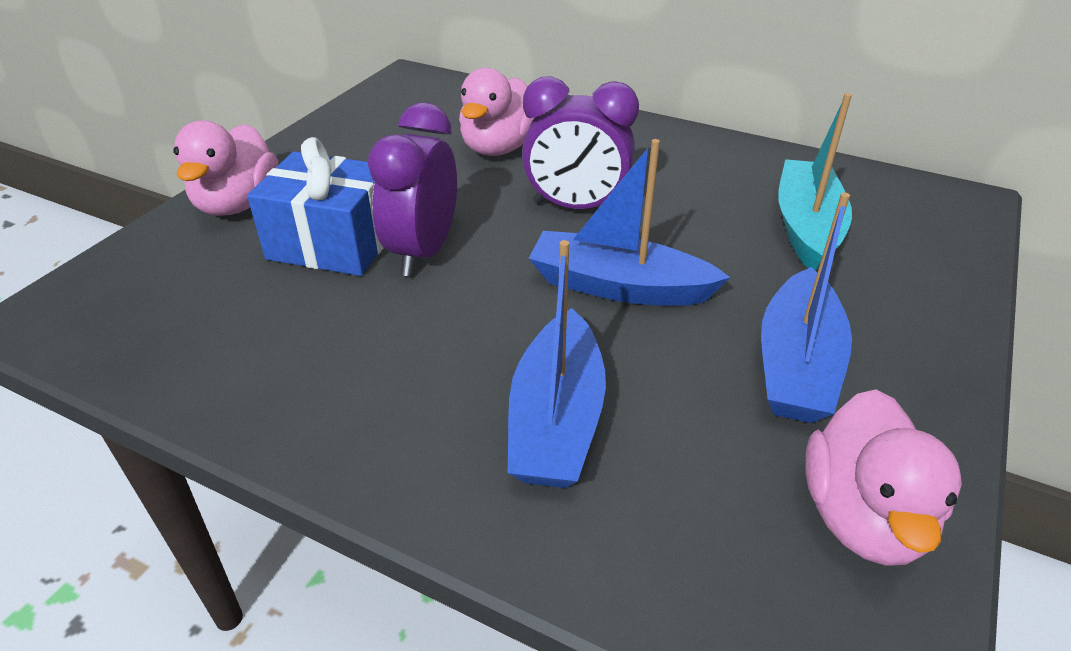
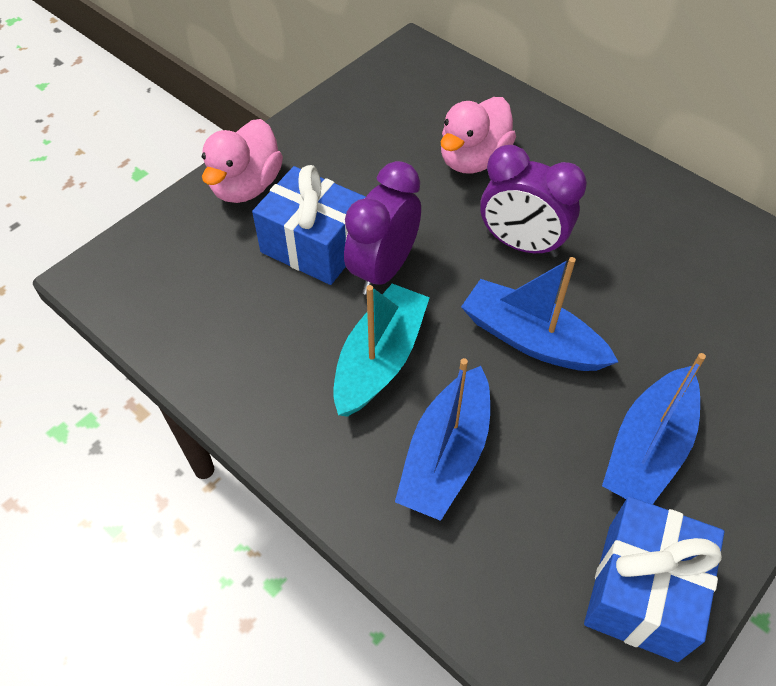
camera: 15 degrees right, 15 degrees up
(806, 227) = (716, 308): turquoise boat -> turquoise boat (379, 359)
(863, 517) = (642, 591): pink duck -> blue gift

